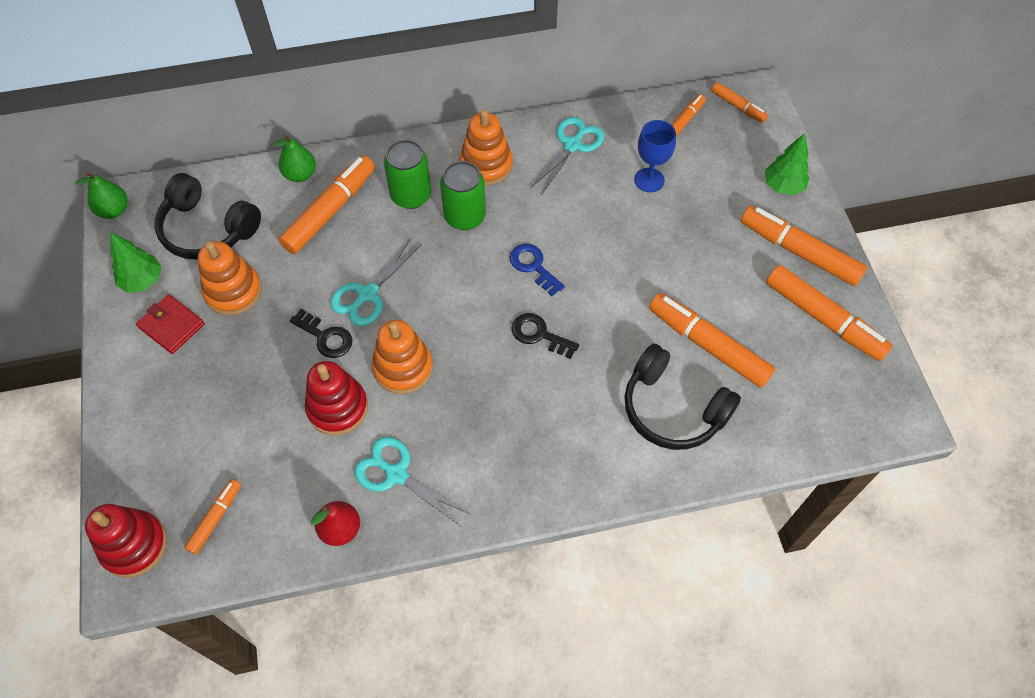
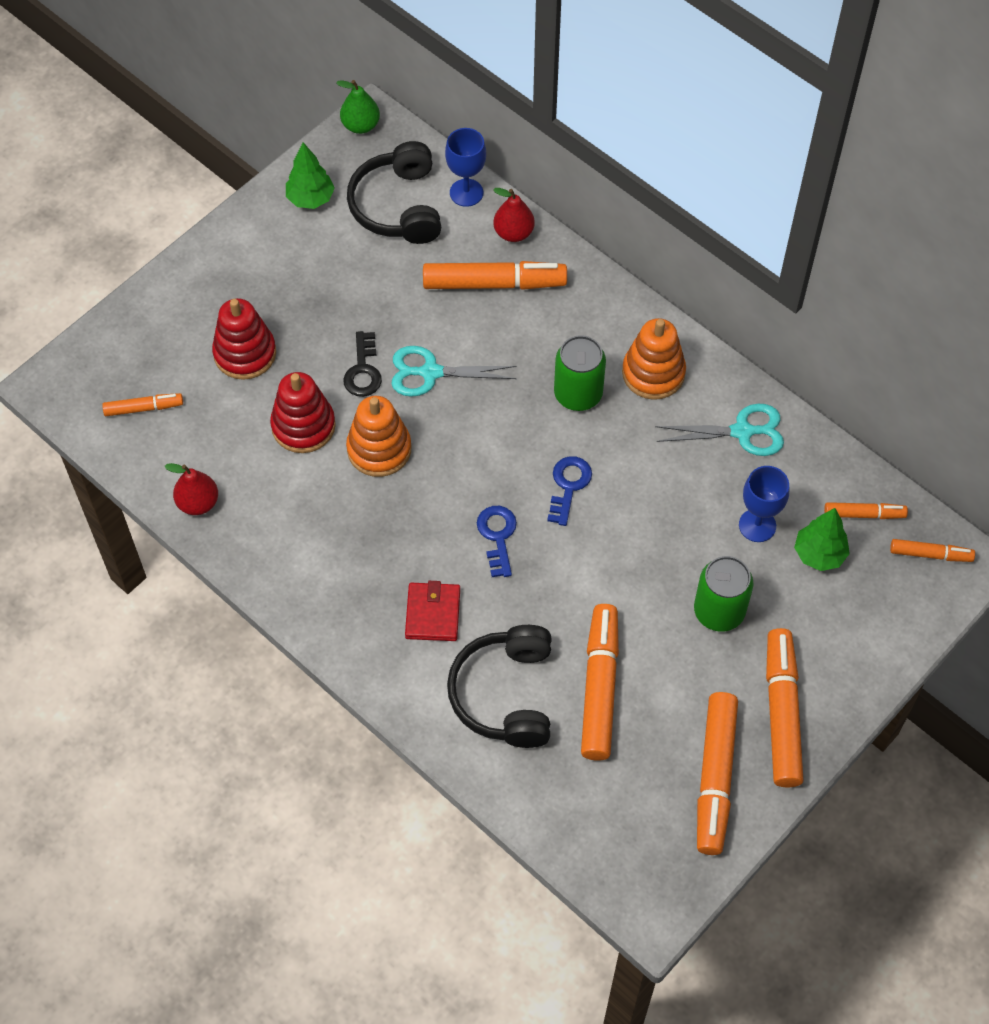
camera: 55 degrees right, 0 degrees up
(134, 545) = (83, 369): red stacking toy -> red stacking toy (245, 353)
(171, 326) = (285, 251): red wallet -> red wallet (433, 613)
(233, 291) = (353, 270): orange stacking toy -> none
(239, 181) = (466, 193): none -> blue goblet
(300, 174) = (513, 233): green pear -> red pear
(396, 474) = (275, 511): turquoise scissors -> none
(411, 195) = (565, 335): green can -> green can (719, 611)
(539, 335) = (497, 536): black key -> blue key
(738, 106) = (930, 554): orange marker -> orange marker turned 90 degrees counterclockwise
(783, 186) = (856, 654): green tree -> green tree (819, 554)

